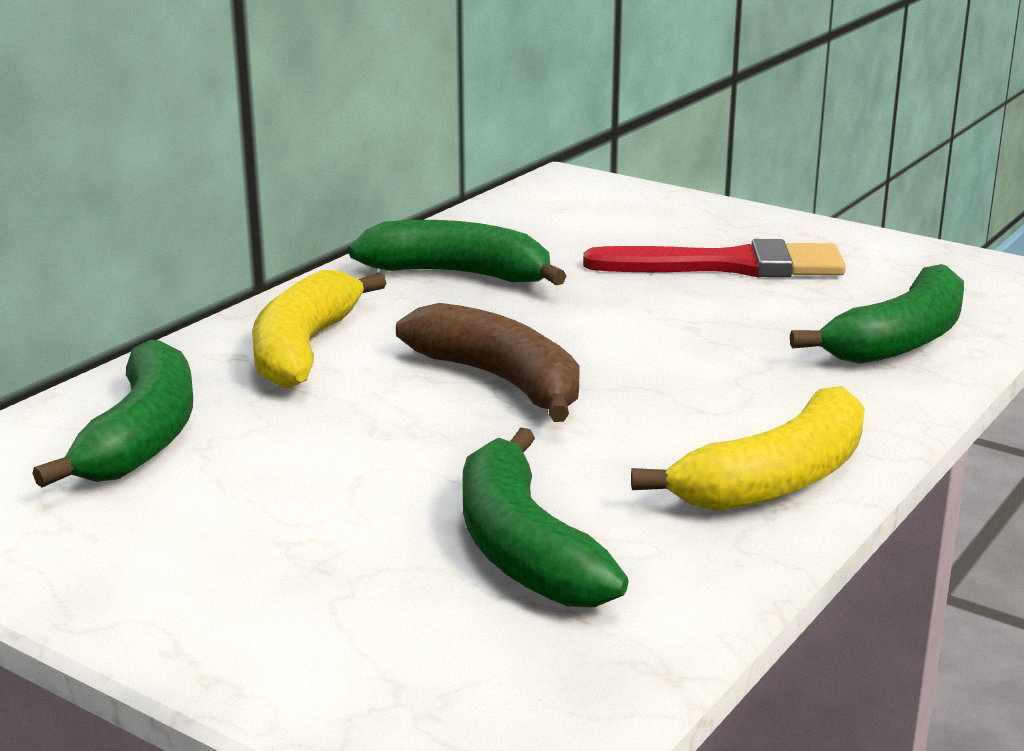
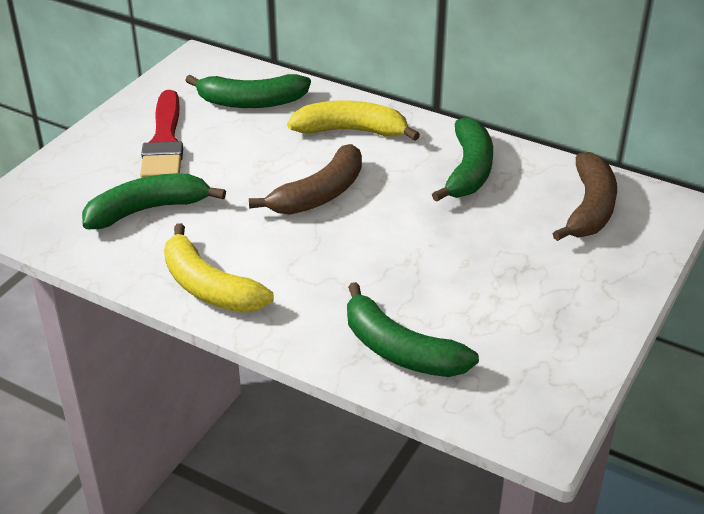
camera: 85 degrees right, 15 degrees up
(570, 217) = (589, 208): none -> brown banana
(729, 265) = (516, 279): red brush -> red brush (164, 142)

